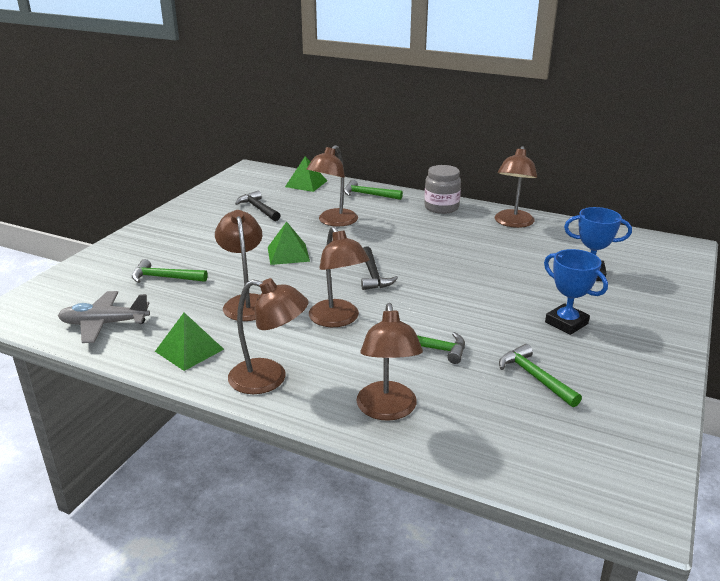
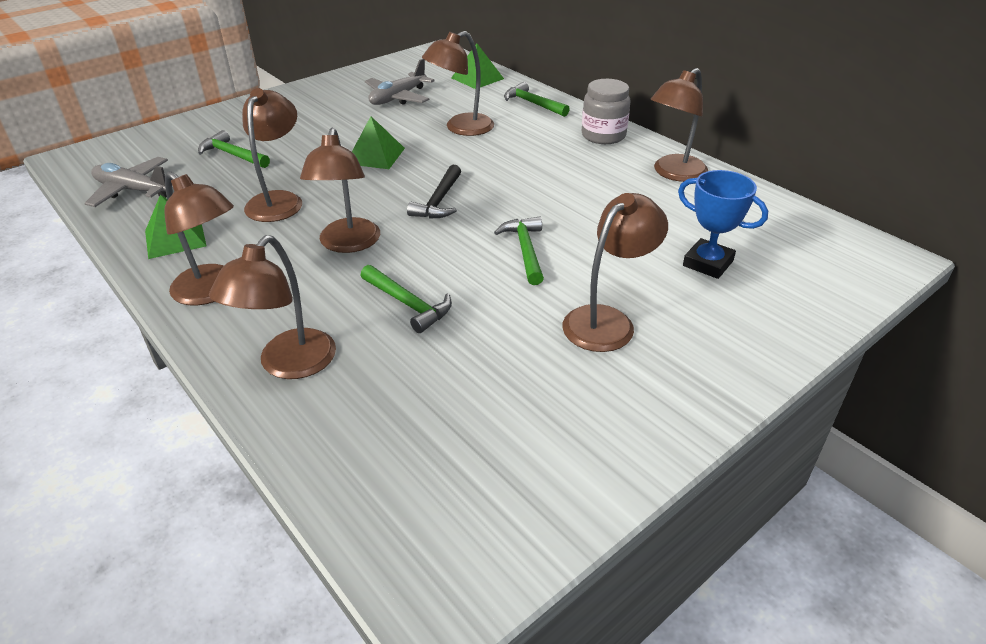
camera: 25 degrees right, 10 degrees up
(258, 209) = (398, 98): black hammer -> grey plane
(534, 377) = (493, 379): green hammer -> green hammer (525, 250)
(566, 323) = (607, 321): blue trophy -> brown lamp

